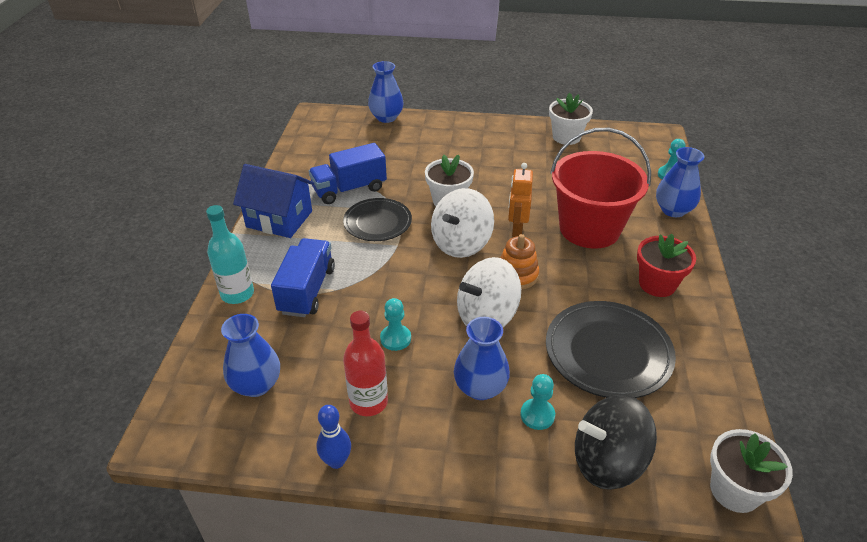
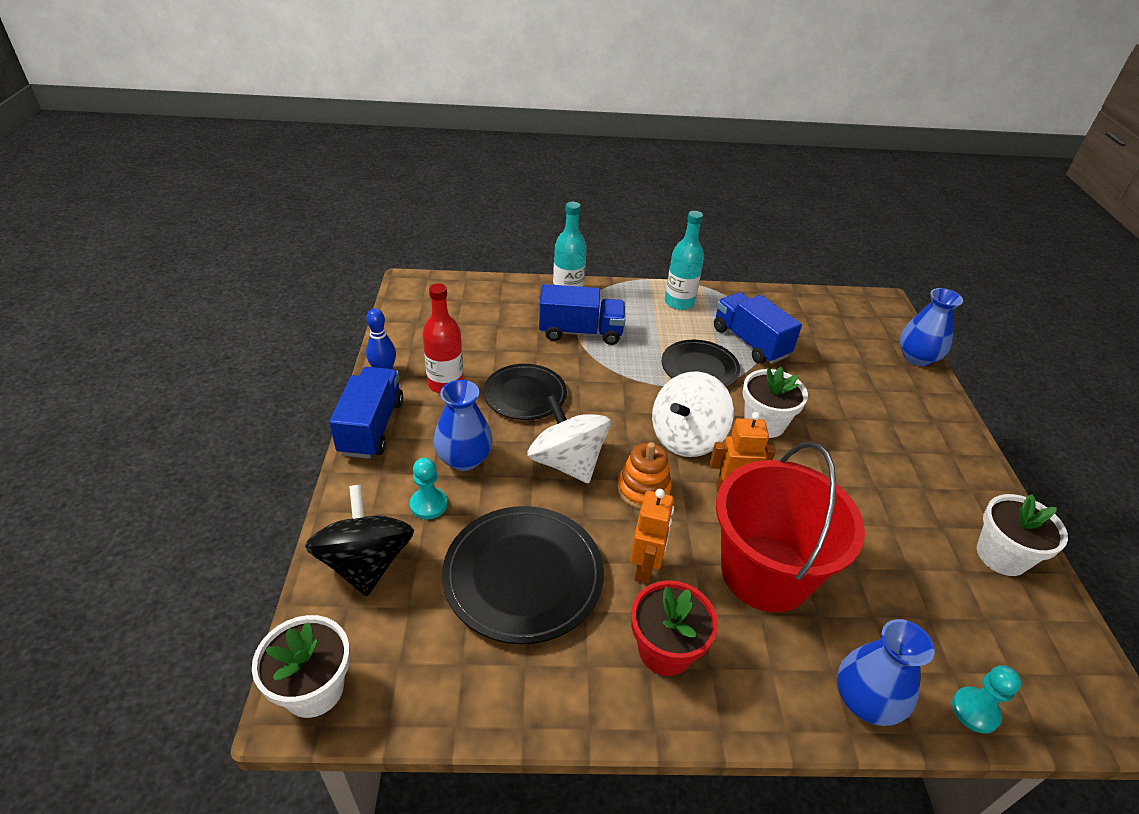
camera: 80 degrees right, 0 degrees up
(256, 384) = (463, 319): blue vase -> none
(279, 219) = (679, 302): blue house -> turquoise bottle
(395, 338) = (525, 395): turquoise pawn -> black plate
(430, 468) = (372, 427): none -> blue truck
(461, 243) = (686, 437): white spinning top -> white spinning top turned 75 degrees counterclockwise
(592, 284) = (645, 568): none -> orange robot

